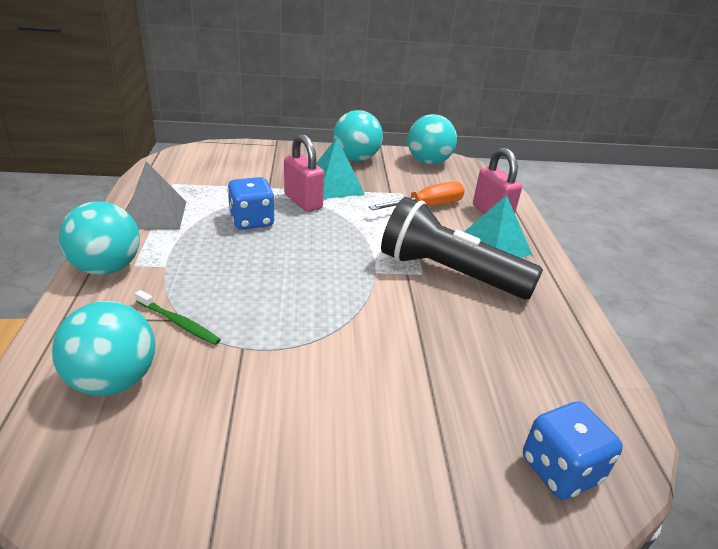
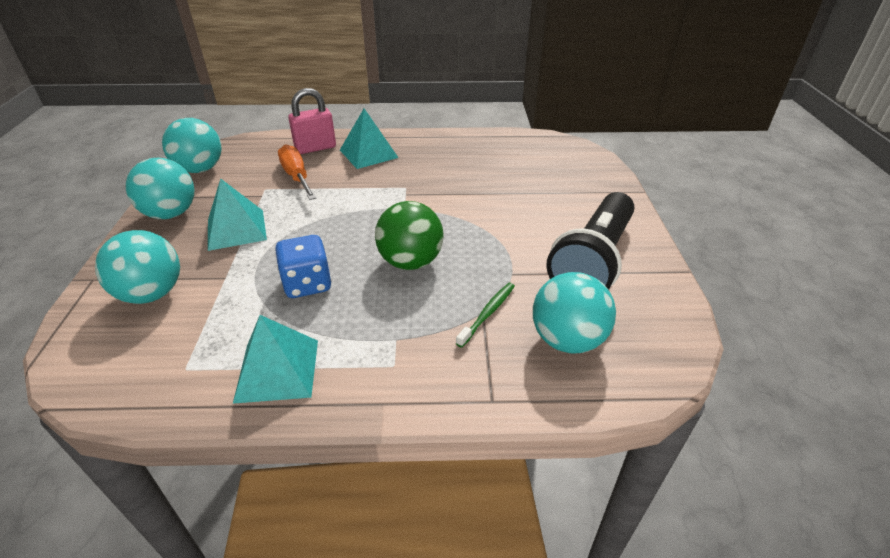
camera: 85 degrees left, 5 degrees up
(107, 268) = (400, 387): turquoise ball -> turquoise ball (152, 294)
(154, 214) = (277, 370): grey pyramid -> turquoise pyramid
(275, 275) = (410, 262): none -> green ball
(303, 201) = (269, 250): pink padlock -> none
(449, 273) = (405, 175): black flashlight -> black flashlight (593, 261)
(560, 469) = (578, 160): blue dice -> none

